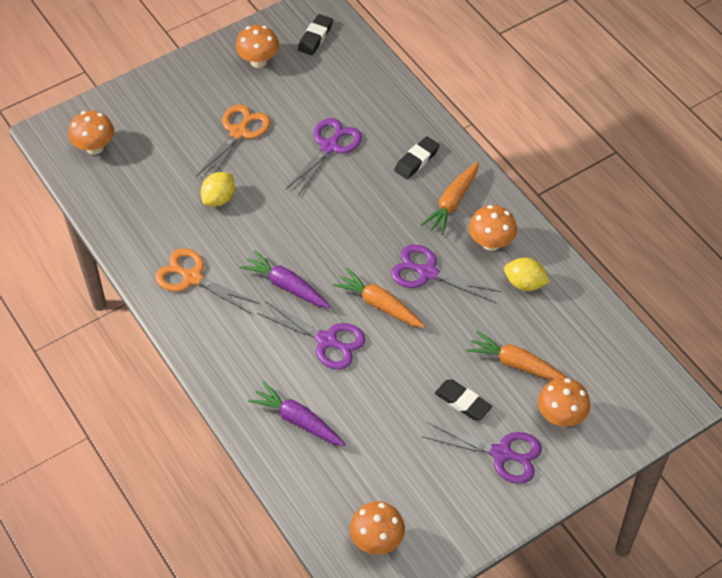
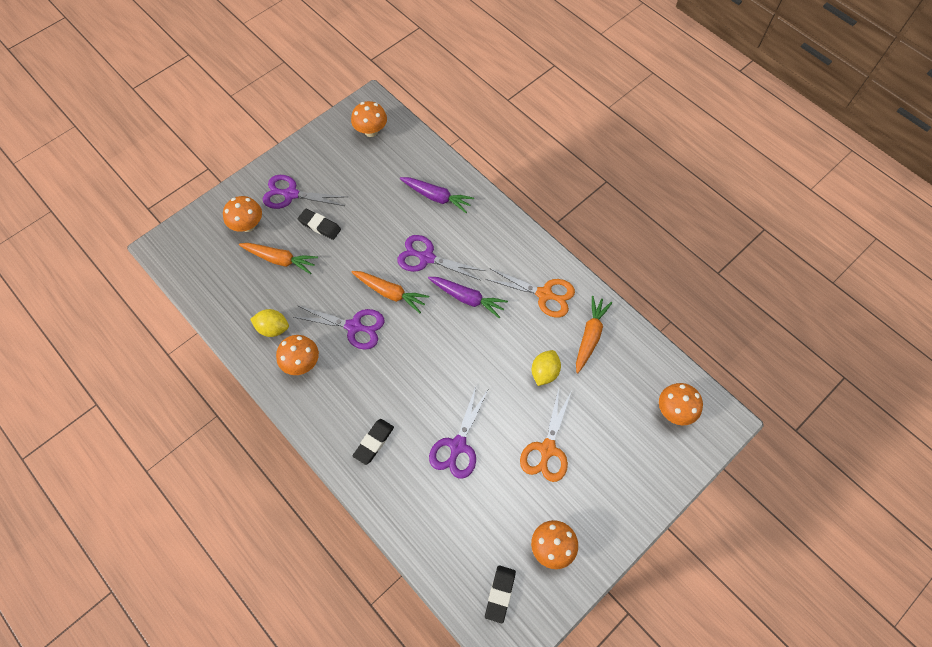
camera: 170 degrees right, 10 degrees up
(452, 203) = (337, 399): orange carrot -> orange carrot (590, 336)

